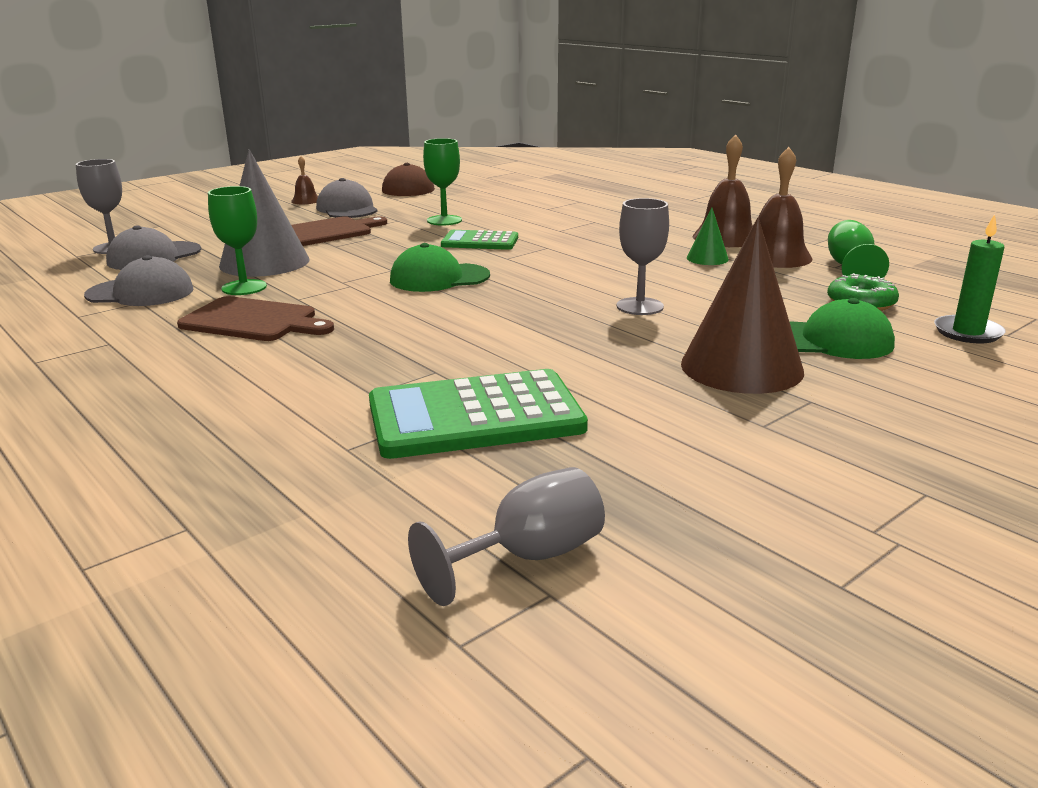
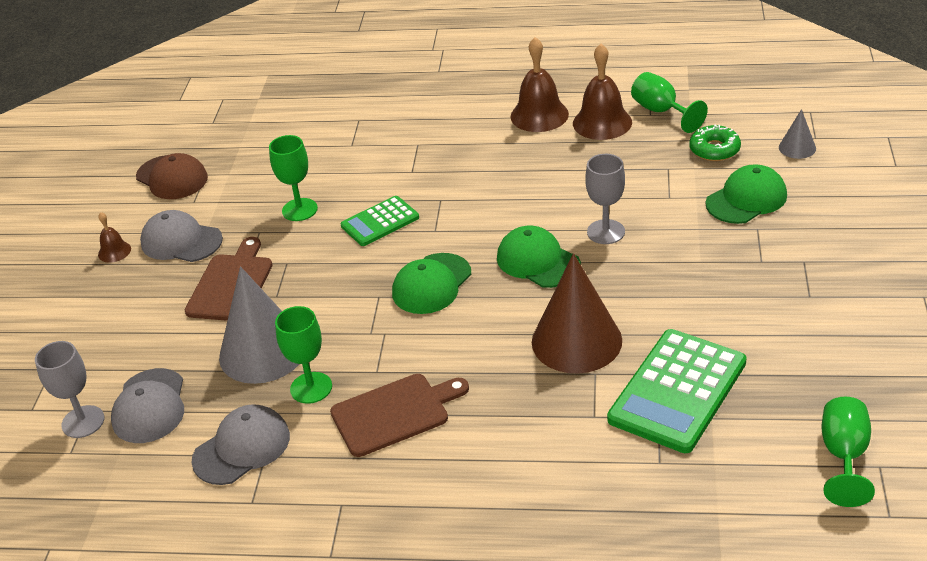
camera: 40 degrees left, 15 degrees up
(528, 557) = (844, 455): grey goblet -> green goblet
(544, 298) = (538, 261): none -> green cap
(707, 258) = (565, 150): green cone -> none
(741, 367) = (738, 255): brown cone -> brown cone (576, 341)
(968, 332) = (797, 148): green candle -> grey cone

